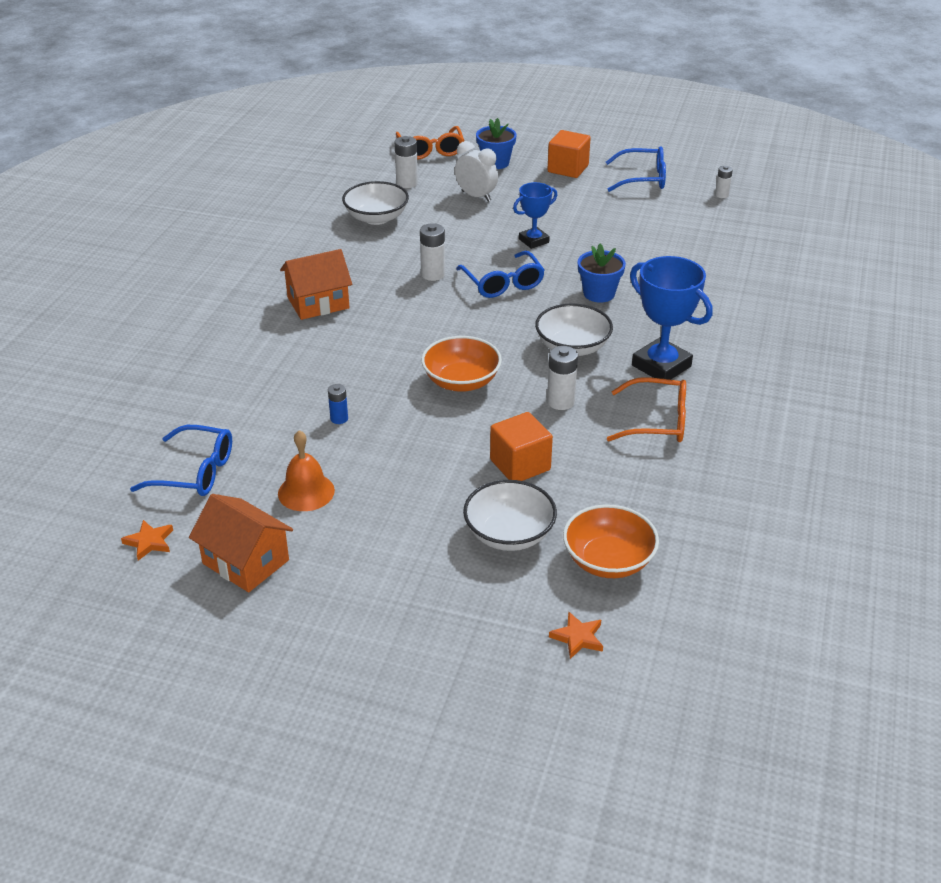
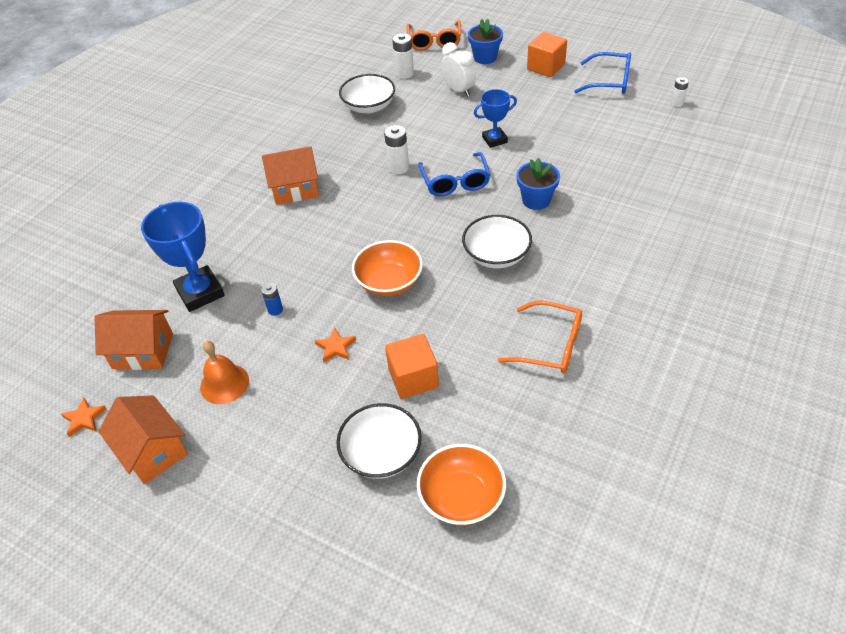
camera: 15 degrees right, 10 degrees up
(195, 472) = (143, 351): blue glasses -> orange house
(560, 401) = (469, 313): white battery -> none
(578, 637) = (409, 582): orange star -> orange star (336, 347)
(661, 366) = (571, 284): blue trophy -> blue trophy (200, 292)

